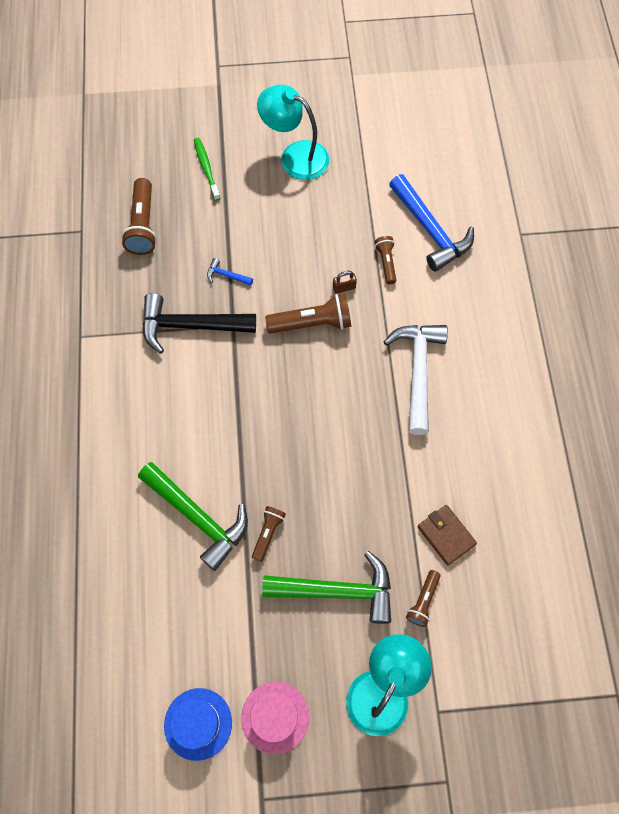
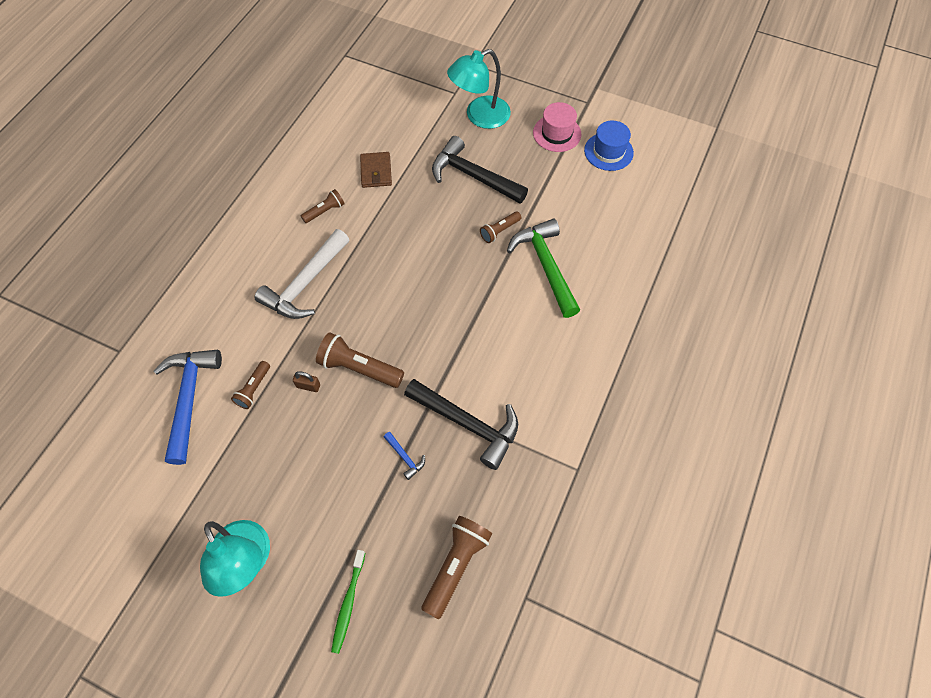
camera: 150 degrees left, 5 degrees down
(337, 591) = (473, 176): green hammer -> black hammer
(423, 601) = (420, 145): brown flashlight -> brown flashlight (325, 211)

